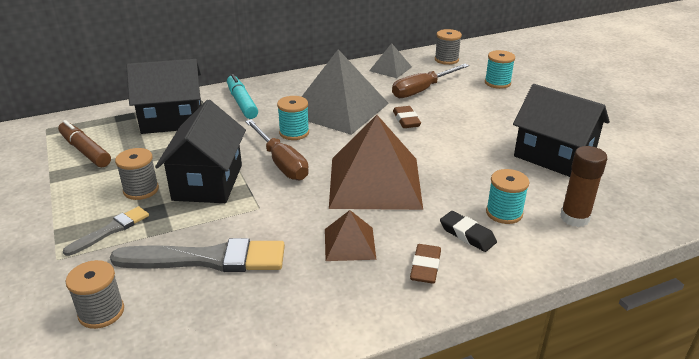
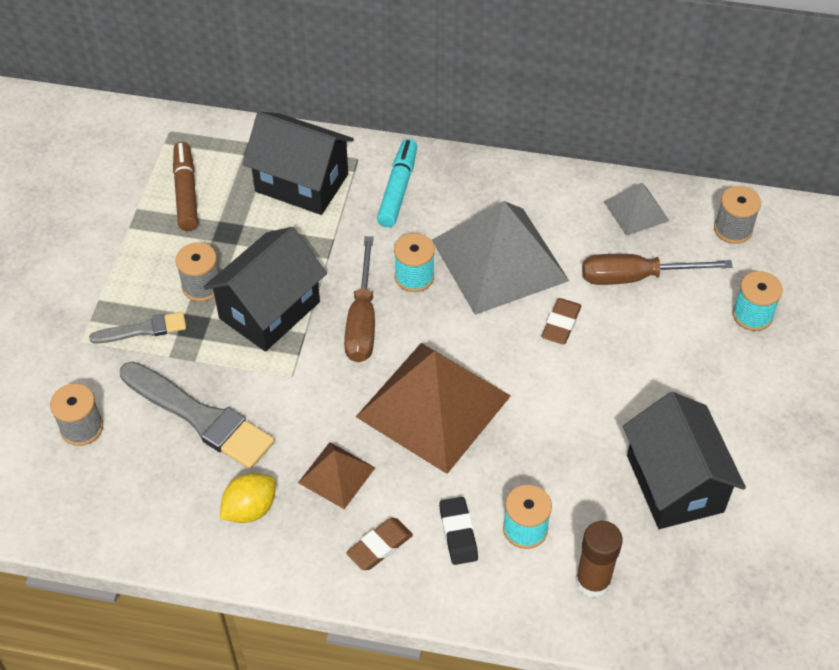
camera: 35 degrees right, 20 degrees up
(304, 294) = (250, 509): none -> yellow lemon

